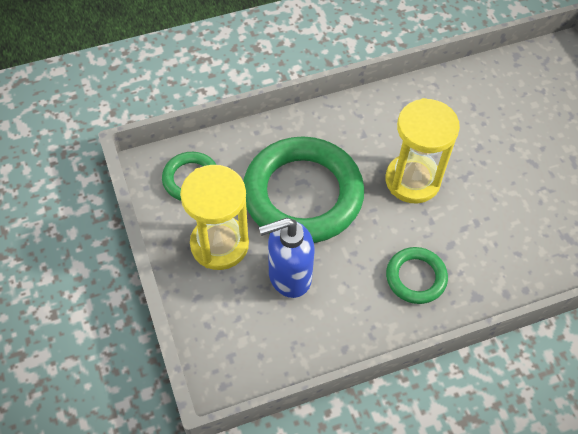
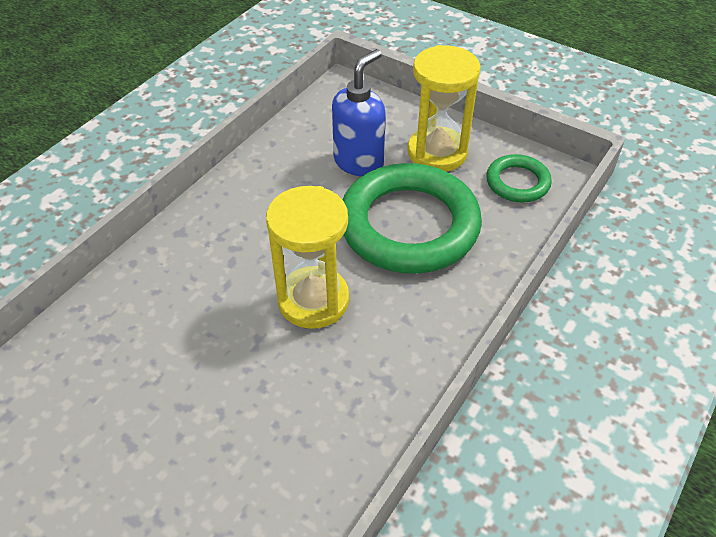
camera: 145 degrees right, 10 degrees down
(416, 277) = (247, 217): green ring -> none

